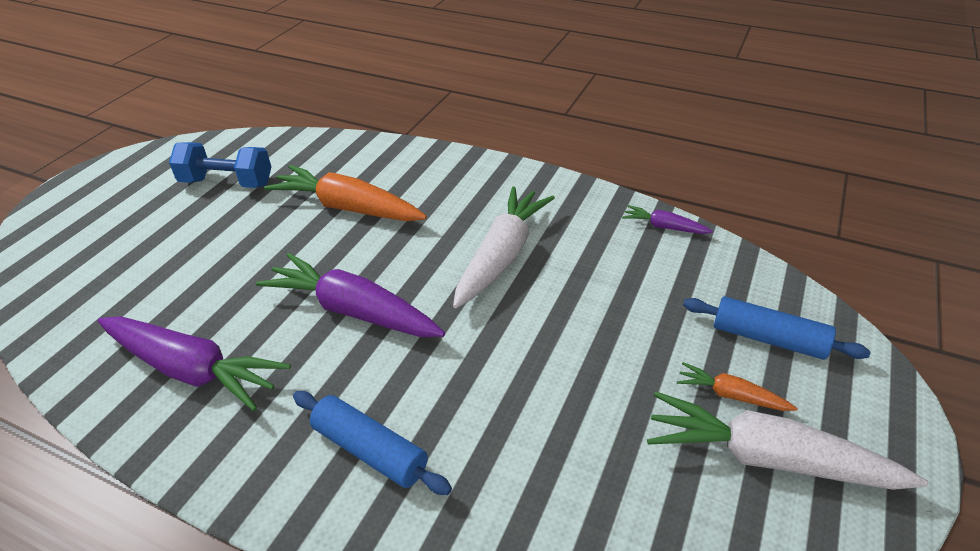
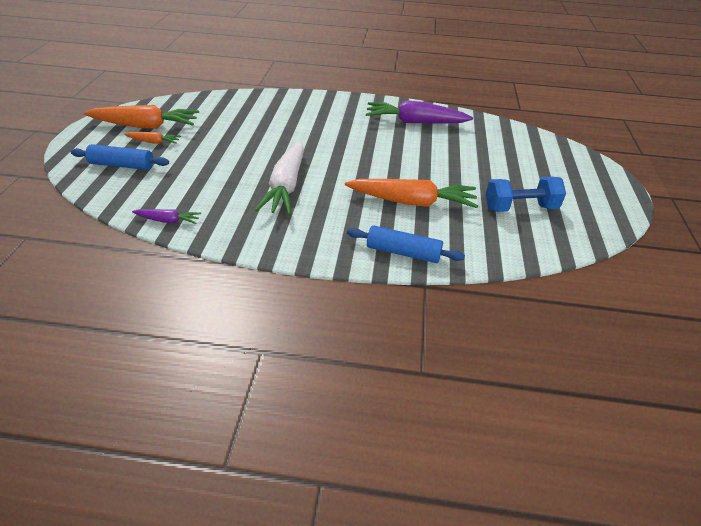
camera: 160 degrees right, 0 degrees up
(353, 311) = (359, 150): purple carrot -> none
(370, 450) = (316, 111): blue rolling pin -> blue rolling pin (403, 252)
(768, 458) = (145, 126): white carrot -> orange carrot

